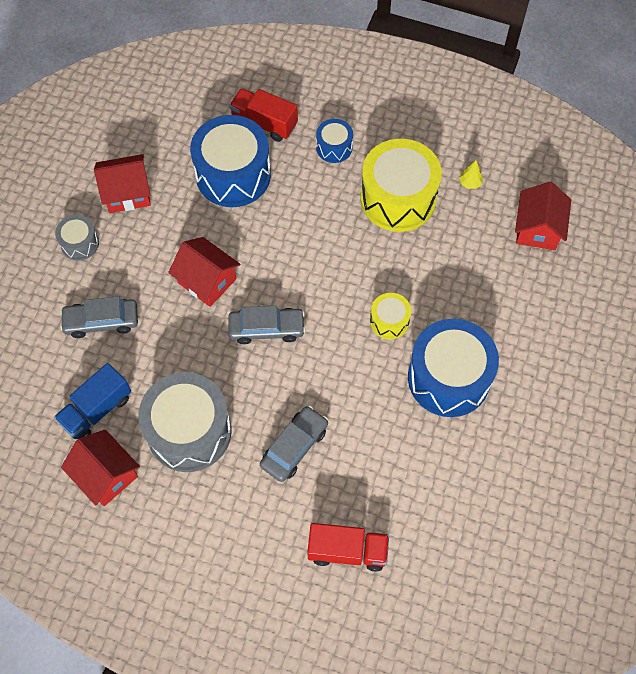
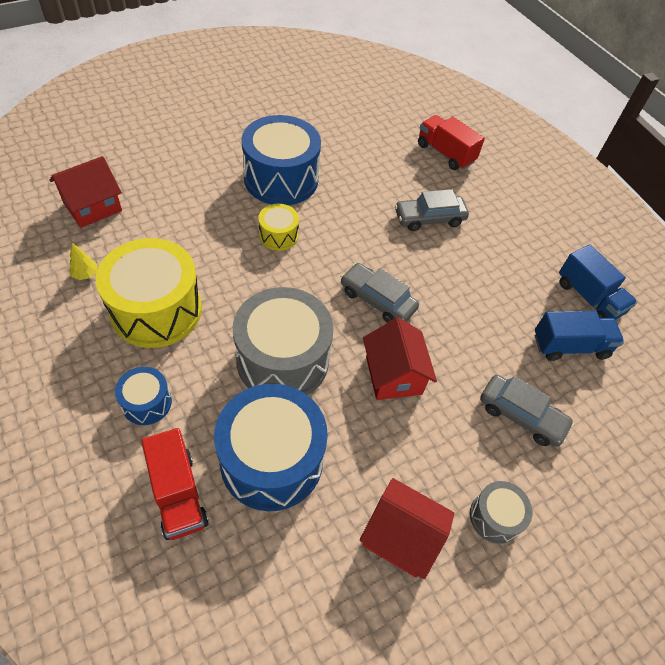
camera: 145 degrees left, 10 degrees down
(106, 475) = (588, 297): red house -> blue truck
(189, 431) = (501, 279): grey drum -> grey drum (282, 359)

